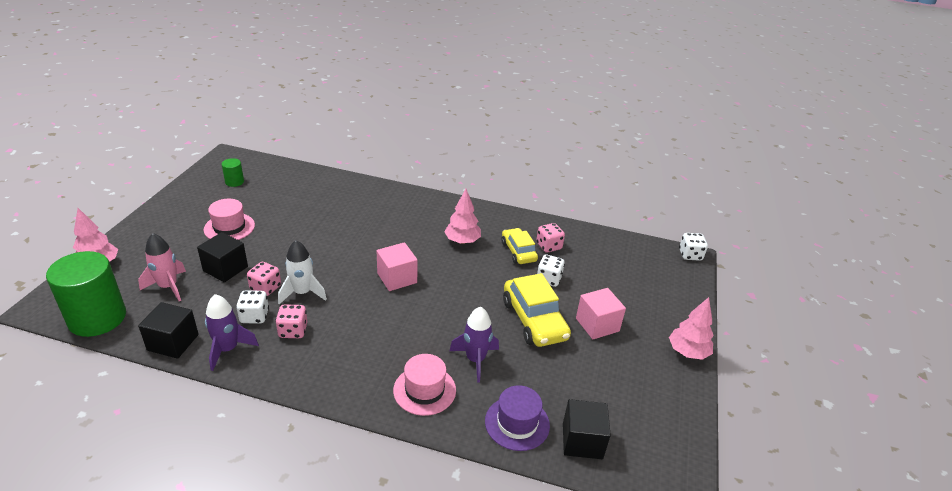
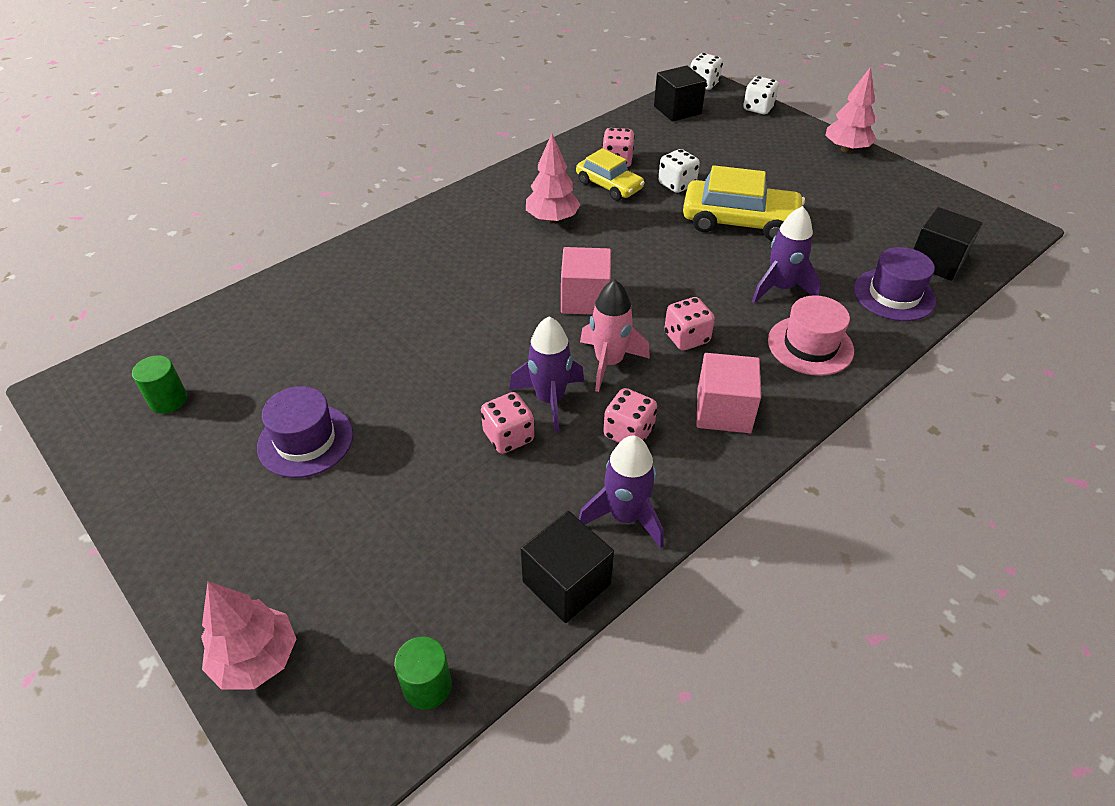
camera: 55 degrees left, 10 degrees up
(97, 318) = (427, 686): green cylinder -> green cylinder, size x0.45
(168, 287) = (412, 560): pink rocket -> pink rocket (609, 362)
(225, 269) = (420, 473): black cube -> black cube (677, 110)
(229, 227) = (305, 440): pink hat -> purple hat
(254, 316) = (568, 467): white dice -> white dice (758, 108)
(302, 293) = (549, 399): white rocket -> purple rocket
(391, 330) = (686, 338): none -> pink dice
(518, 251) = (609, 186): yellow car -> yellow car turned 150 degrees counterclockwise
(597, 325) = (774, 184): pink cube -> pink cube (723, 411)

